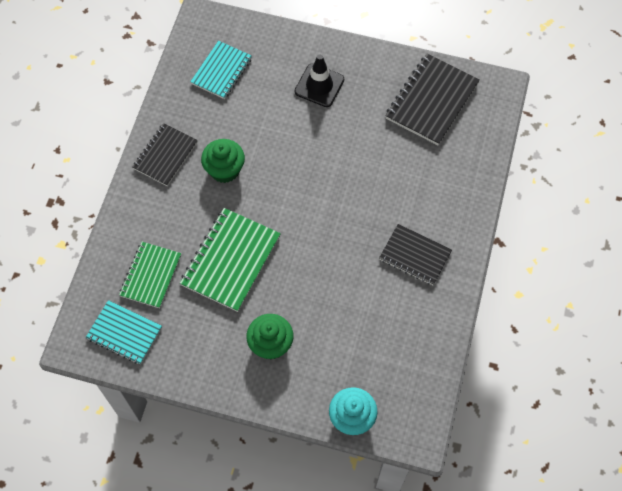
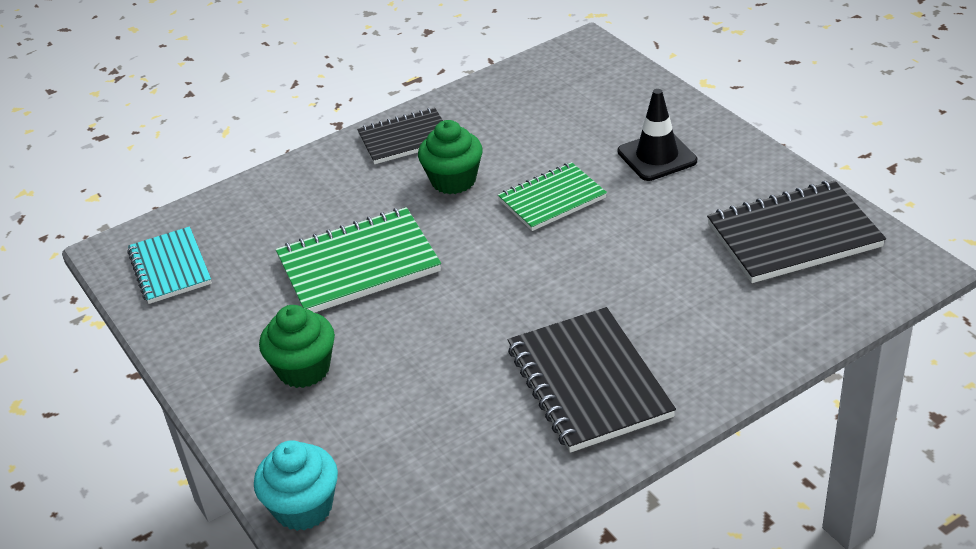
camera: 45 degrees right, 25 degrees down
(151, 275) = (260, 232): green notebook -> green notebook (552, 199)
(221, 71) = (554, 96): turquoise notebook -> none
(415, 255) = (589, 382): black notebook -> black notebook, size x1.52

